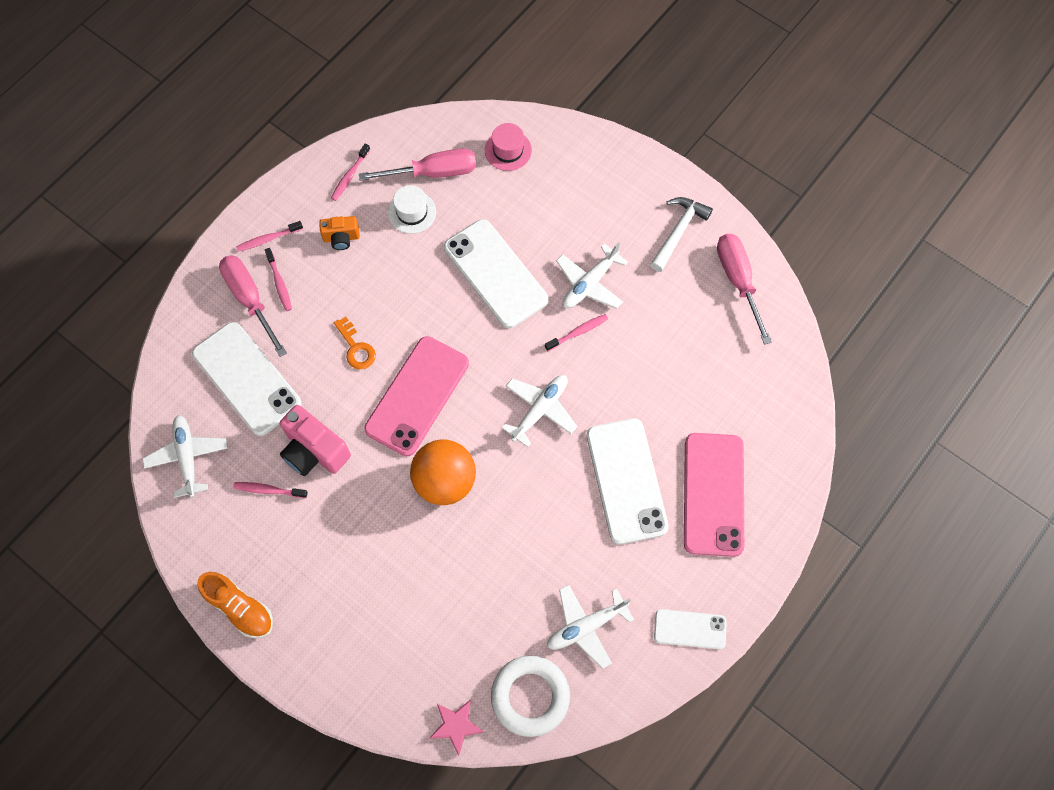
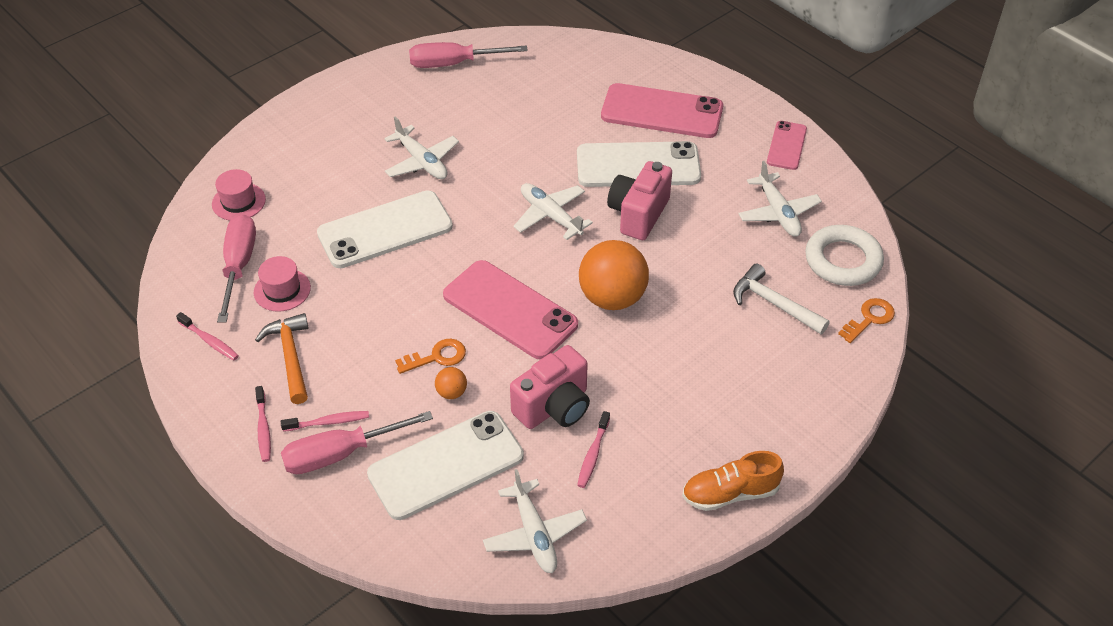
camera: 80 degrees left, 20 degrees down
(188, 457) = (534, 534): white plane -> white plane turned 105 degrees counterclockwise
(240, 608) = (730, 493): orange shoe -> orange shoe turned 150 degrees counterclockwise
(320, 367) = (451, 392): none -> orange ball
(341, 238) = (290, 357): orange camera -> orange hammer
(412, 212) = (282, 290): white hat -> pink hat
(456, 726) = (869, 318): pink star -> orange key
(557, 490) = (638, 214): none -> pink camera
(578, 332) = (473, 177): pink toothbrush -> none
(678, 231) = (386, 93): white hammer -> white hammer (773, 303)
(690, 629) = (786, 145): white phone -> pink phone

